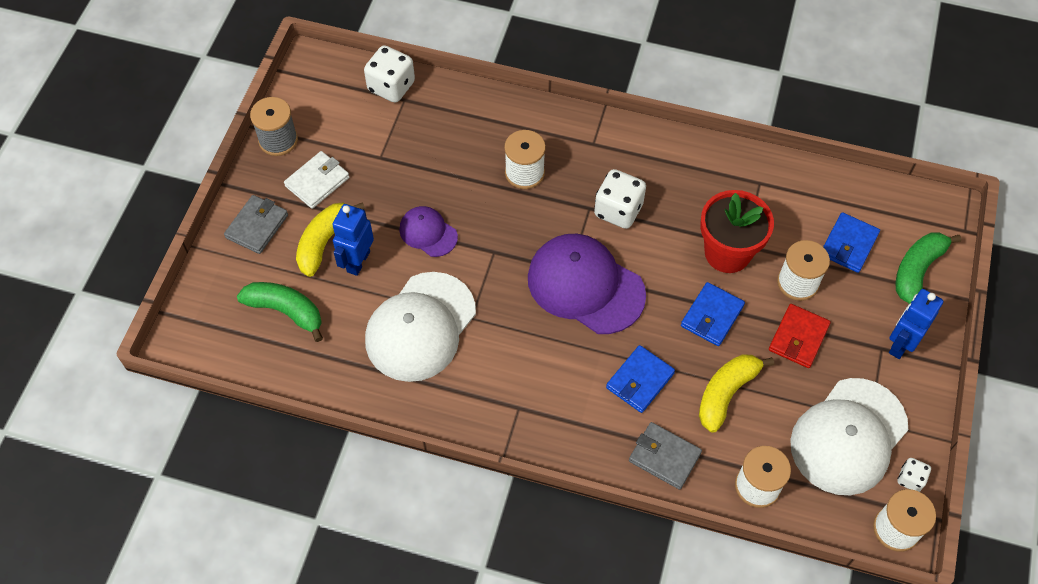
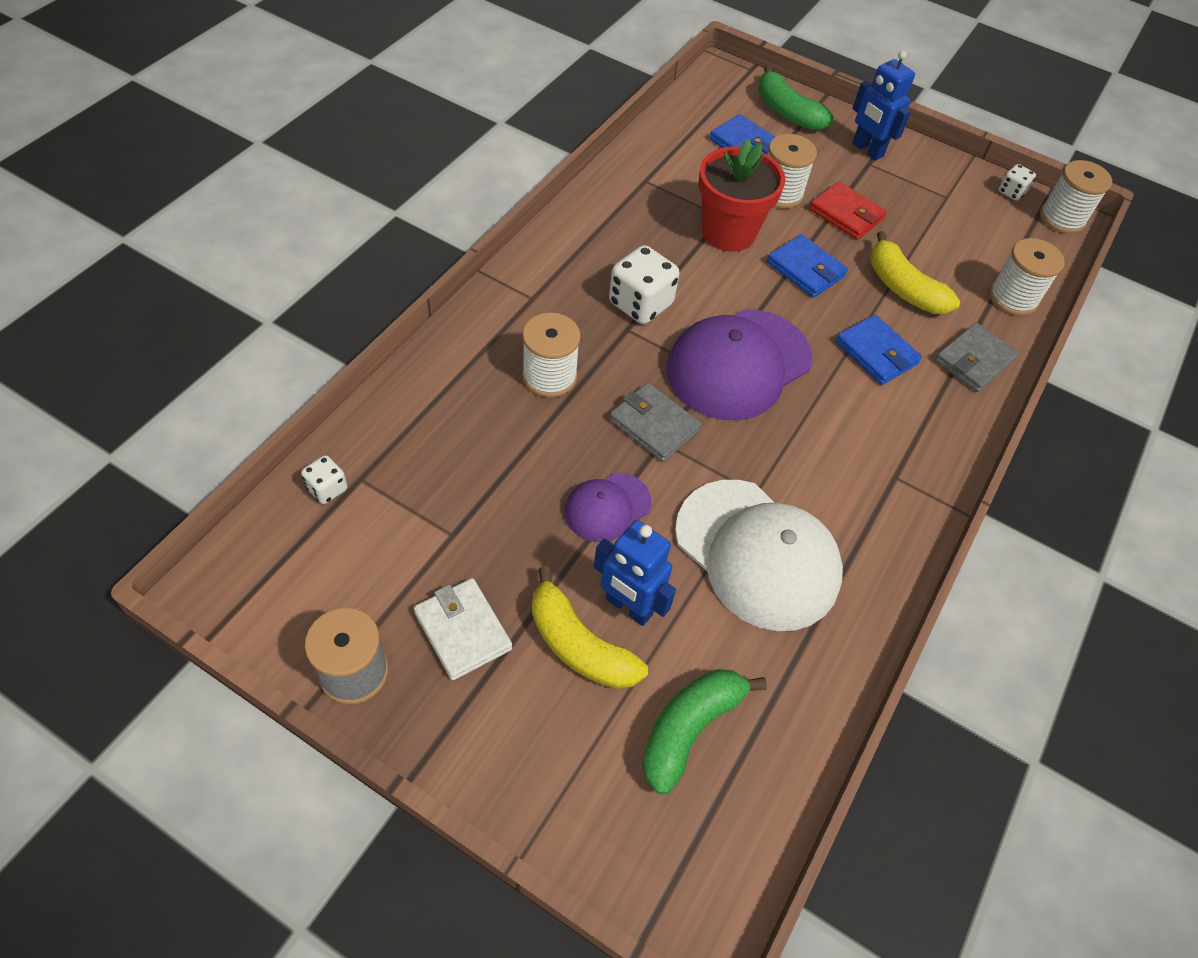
camera: 80 degrees left, 5 degrees down
(257, 226) = (515, 741): grey wallet -> grey wallet (654, 425)
(391, 86) = (327, 489): white dice -> white dice, size x0.53
(848, 436) = (963, 216): white cap -> none

